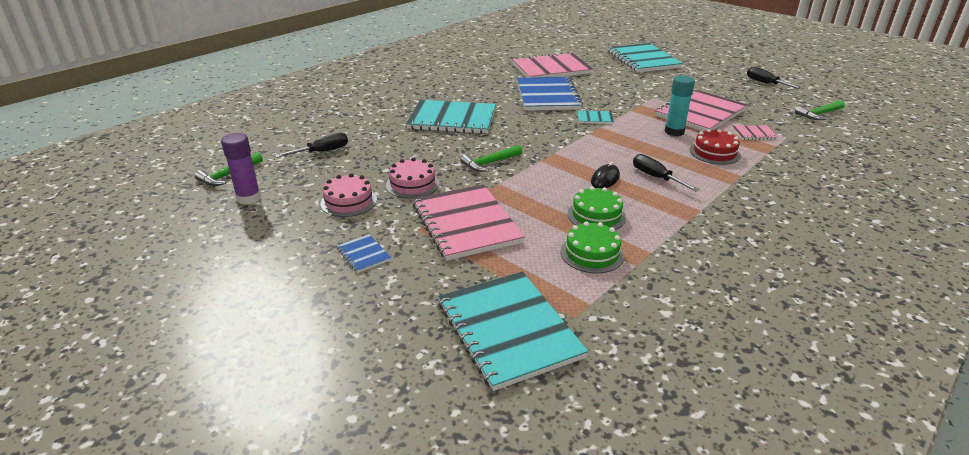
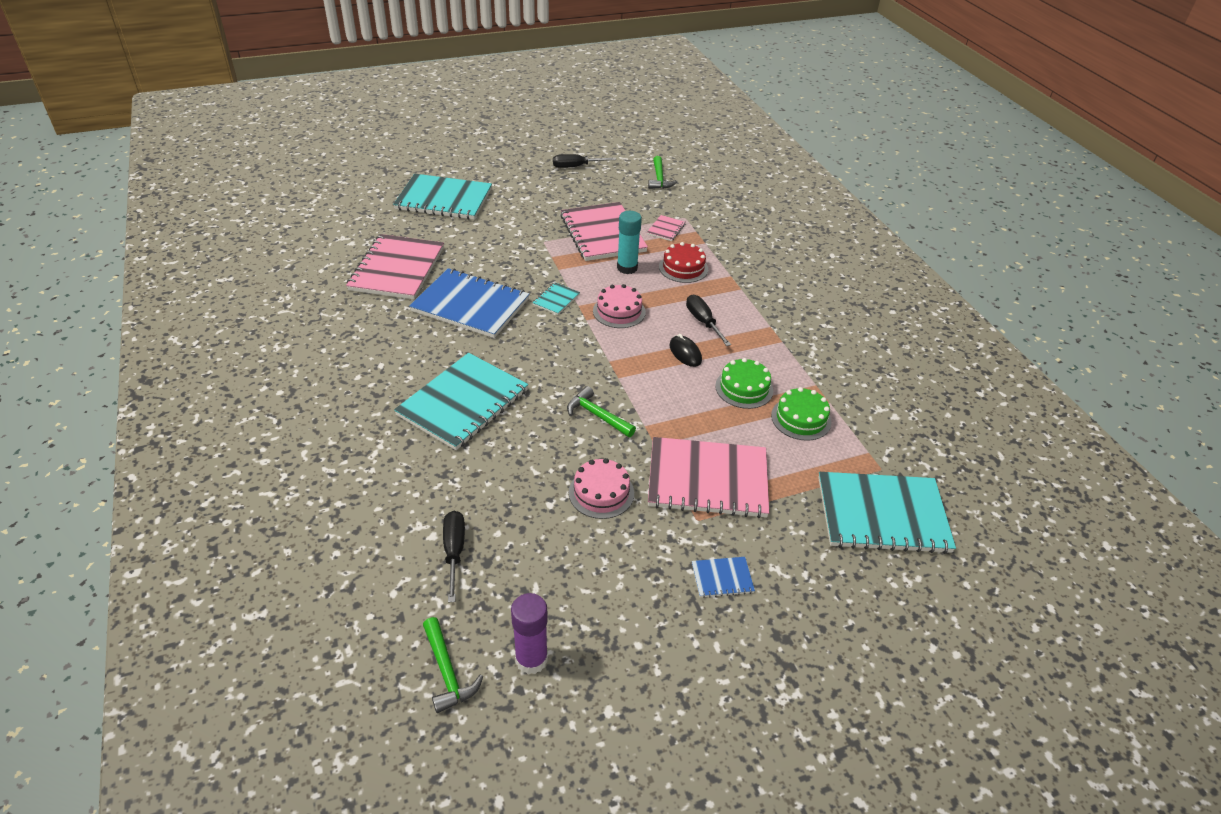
camera: 65 degrees left, 10 degrees up
(349, 201) = (604, 560): pink cake -> pink cake (619, 311)
(489, 163) = (597, 415): green hammer -> green hammer turned 135 degrees clockwise
(656, 177) = (703, 322): black screwdriver -> black screwdriver turned 75 degrees clockwise

